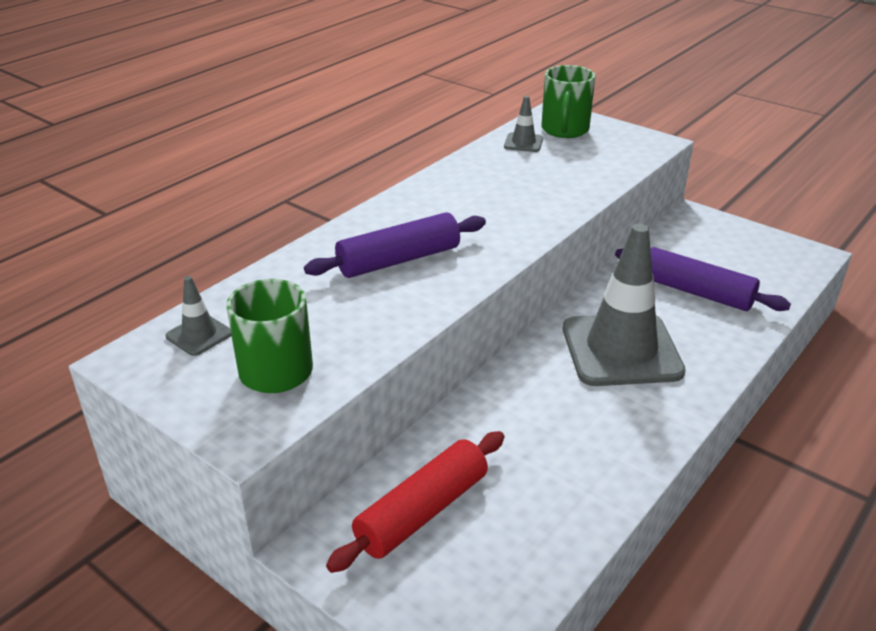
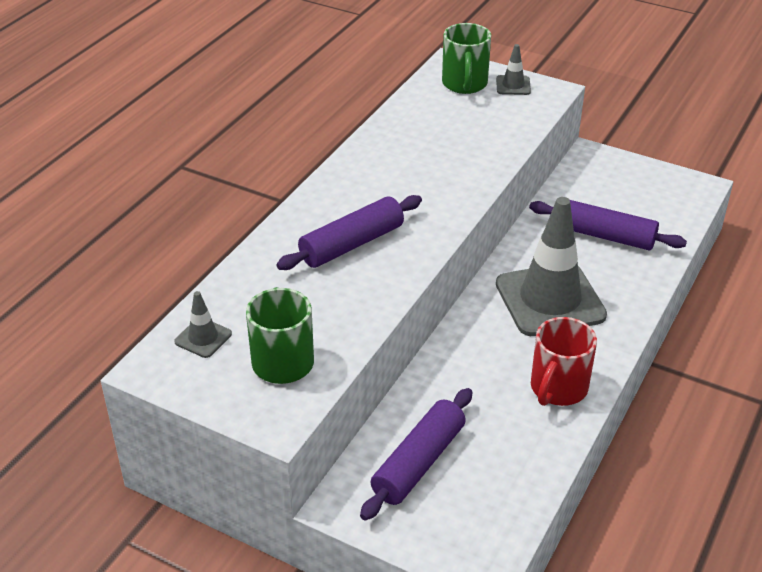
camera: 10 degrees left, 5 degrees up
(422, 511) = (418, 462): red rolling pin -> purple rolling pin
(523, 143) = (429, 103): grey traffic cone -> grey traffic cone (513, 85)
(611, 447) = (557, 389): none -> red mug

